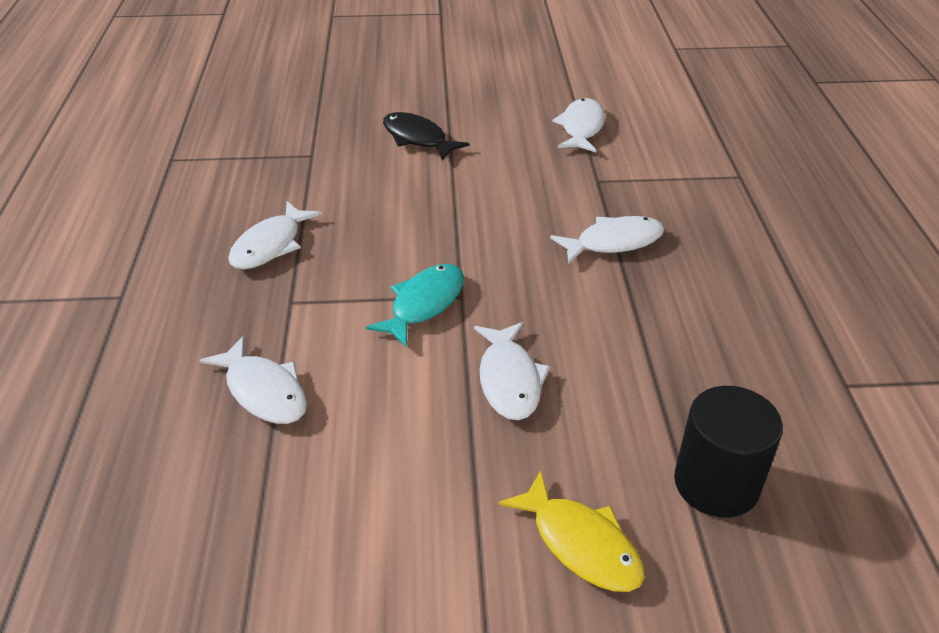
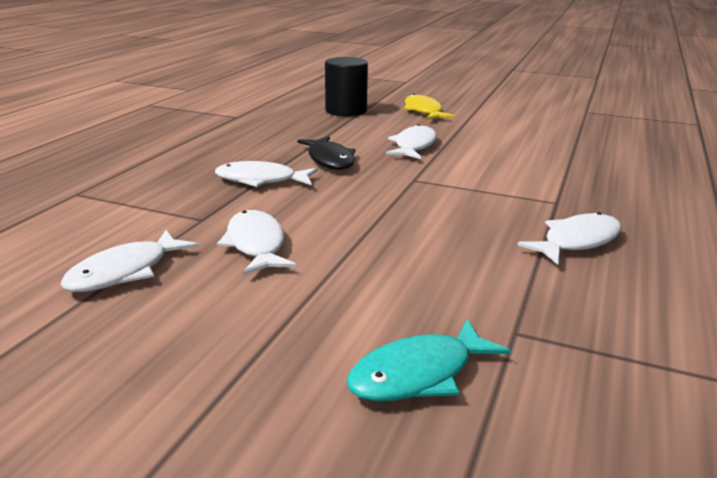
camera: 155 degrees left, 15 degrees down
(264, 391) = (578, 168): white fish -> white fish (256, 244)
(417, 138) = (346, 315): black fish -> black fish (330, 160)
(424, 304) = (446, 181): turquoise fish -> turquoise fish (418, 374)

